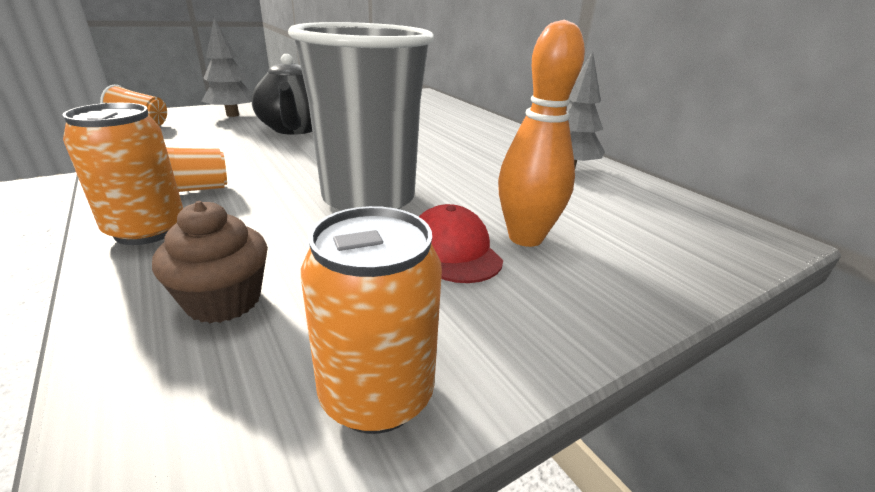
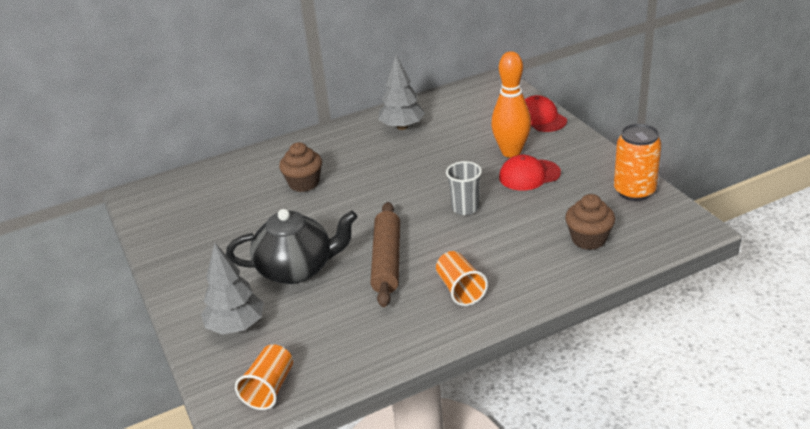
camera: 80 degrees left, 5 degrees up
(147, 230) = (524, 288): orange can -> none
(280, 158) = (387, 261): none -> brown rolling pin
(368, 198) = (465, 208): grey cup -> grey cup, size x0.42
(437, 130) = (304, 183): none -> brown cupcake
(665, 274) = (540, 118): none -> red cap

